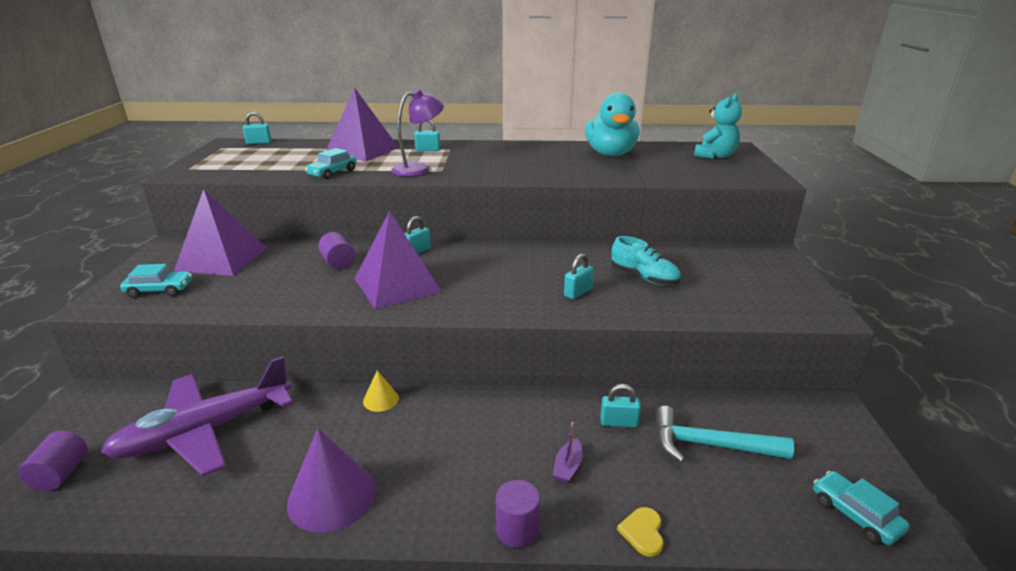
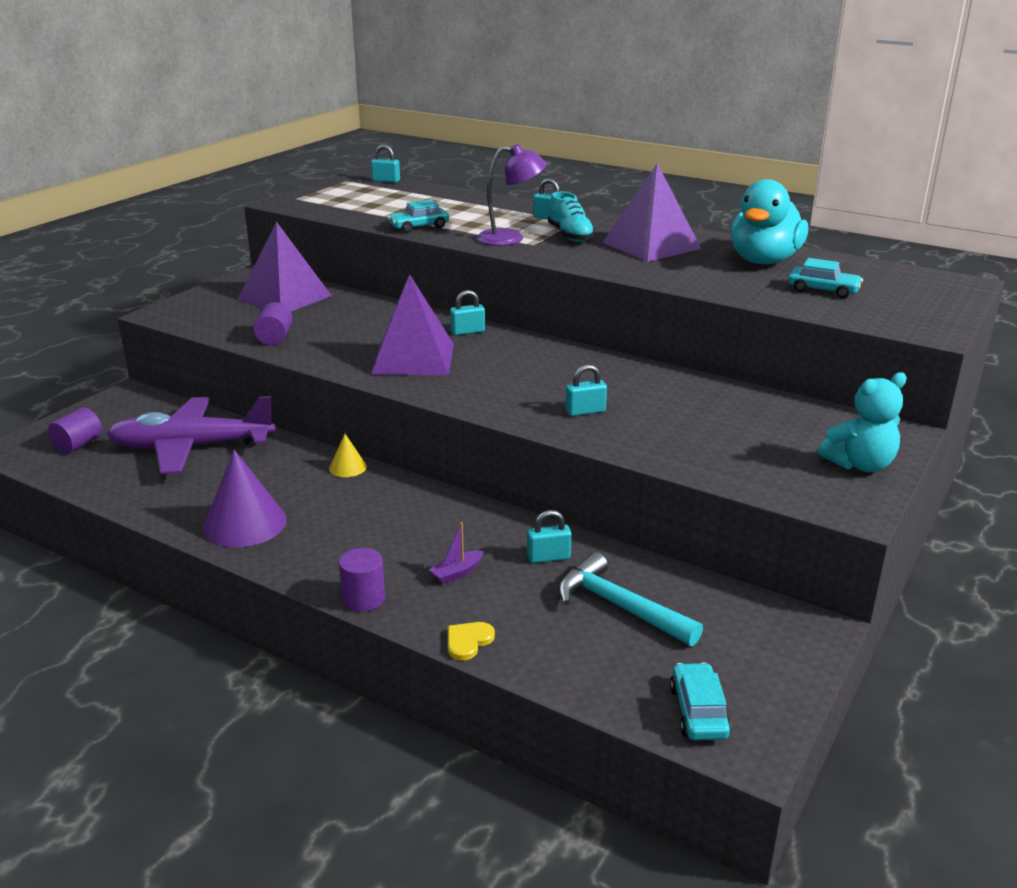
camera: 30 degrees right, 0 degrees up
(159, 290) = (213, 313): turquoise car -> turquoise car (823, 290)
(338, 263) = (381, 325): purple cylinder -> purple cylinder (275, 338)
(362, 150) = (477, 207): purple pyramid -> purple pyramid (651, 245)
(618, 422) = (548, 557): turquoise padlock -> turquoise padlock turned 45 degrees counterclockwise
(644, 278) = (681, 417): turquoise shoe -> turquoise shoe (570, 236)
(715, 156) = (907, 289): turquoise teddy bear -> turquoise teddy bear (860, 464)

